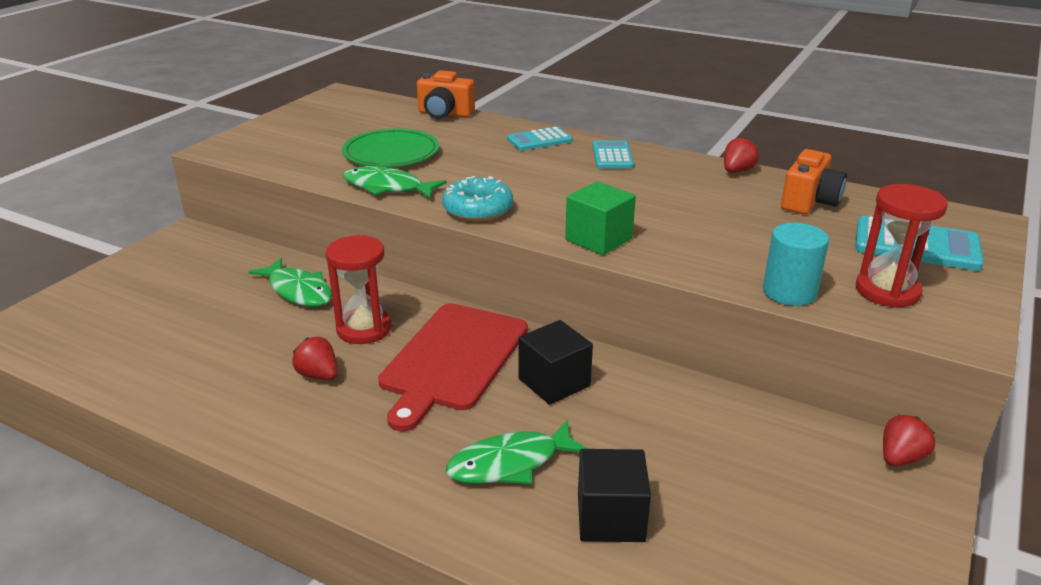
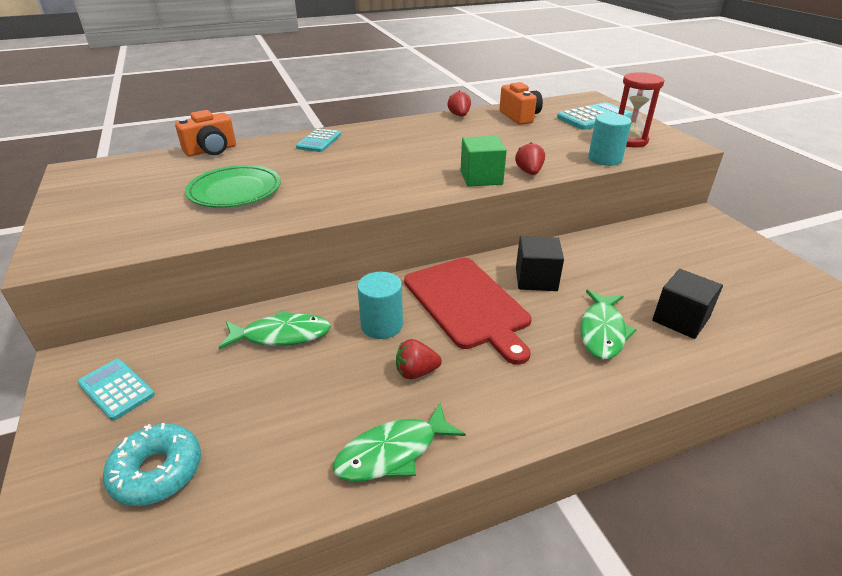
camera: 50 degrees left, 5 degrees up
(364, 329) = (381, 325): red hourglass -> turquoise cylinder
(387, 187) = (288, 212): green fish -> green fish (393, 452)
(478, 209) = (381, 195): turquoise donut -> turquoise donut (157, 471)
(612, 156) = (382, 133): turquoise calculator -> turquoise calculator (116, 389)
(900, 458) = (693, 219): red strawberry -> red strawberry (529, 172)

